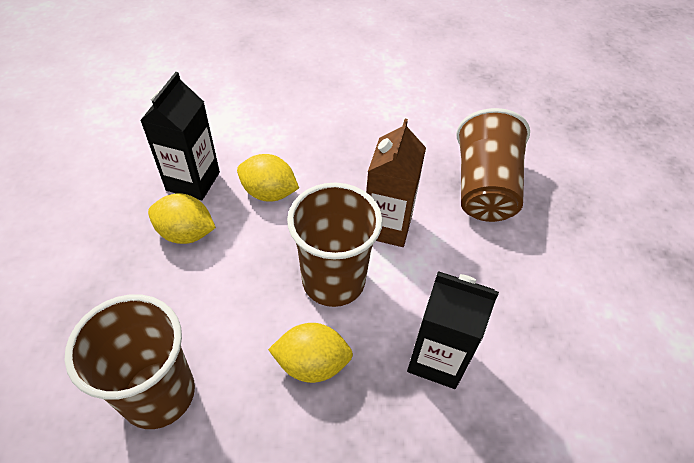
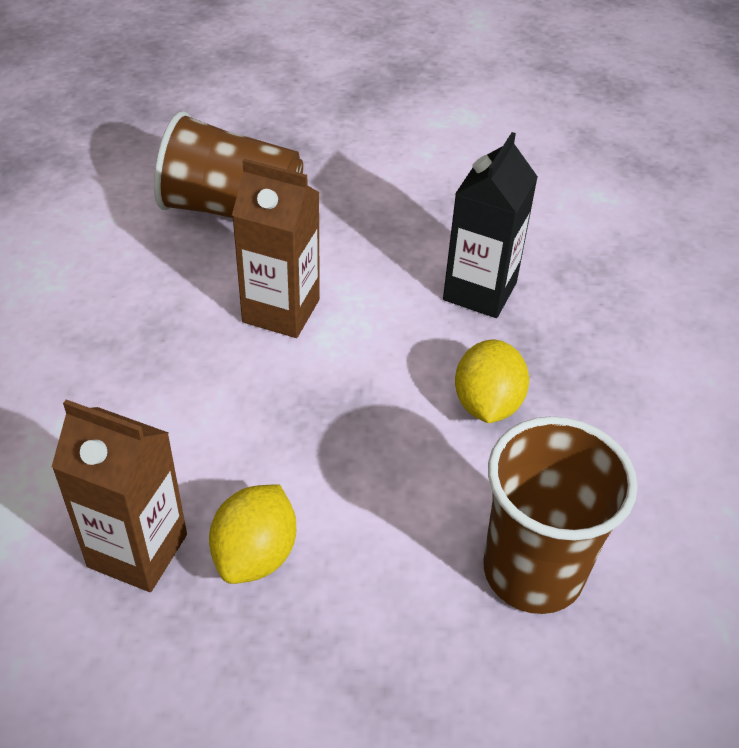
camera: 85 degrees left, 5 degrees down
(193, 181) = (137, 550): black carton -> brown carton
(269, 193) = (189, 441): yellow lemon -> none
(333, 281) = (365, 374): brown cup -> none

